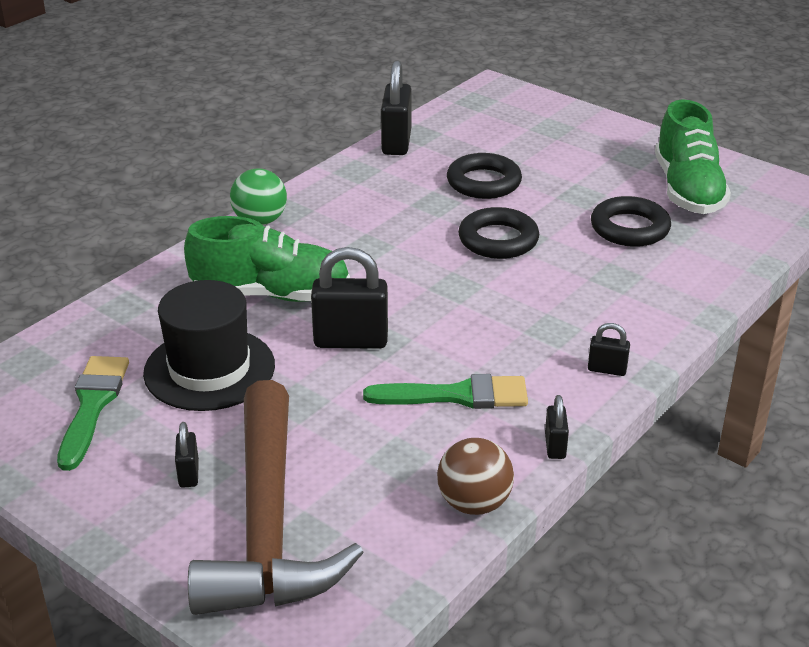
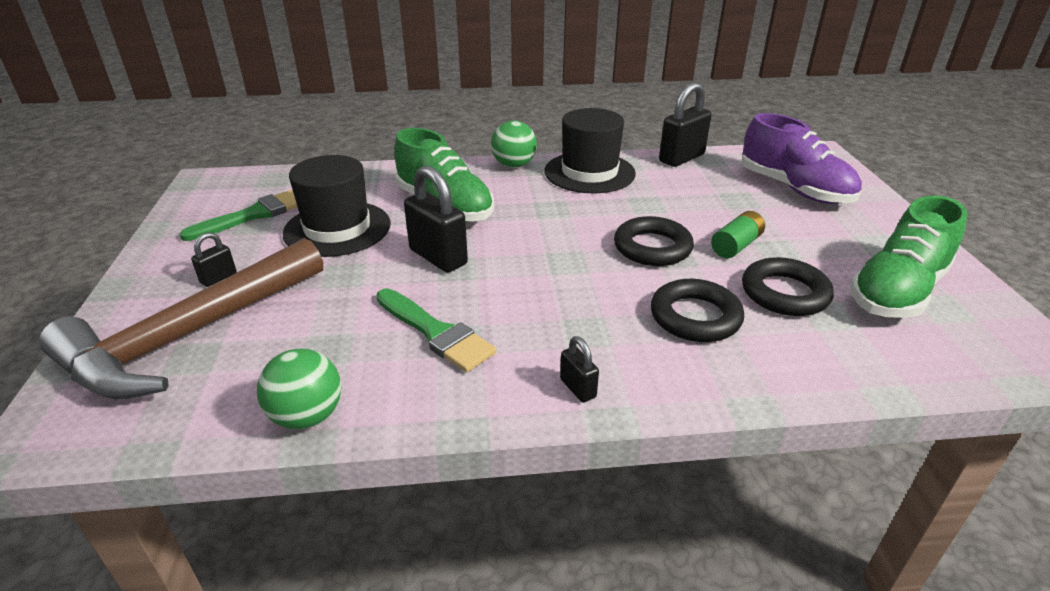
camera: 45 degrees right, 0 degrees up
(342, 195) = (589, 172): none -> black hat
(474, 503) = (307, 416): brown ball -> green ball
(483, 182) = (706, 207): black ring -> black ring (695, 317)
(522, 134) = (794, 189): none -> purple shoe
(551, 207) = (736, 246): none -> green battery
(555, 446) = (433, 418): black padlock -> none

